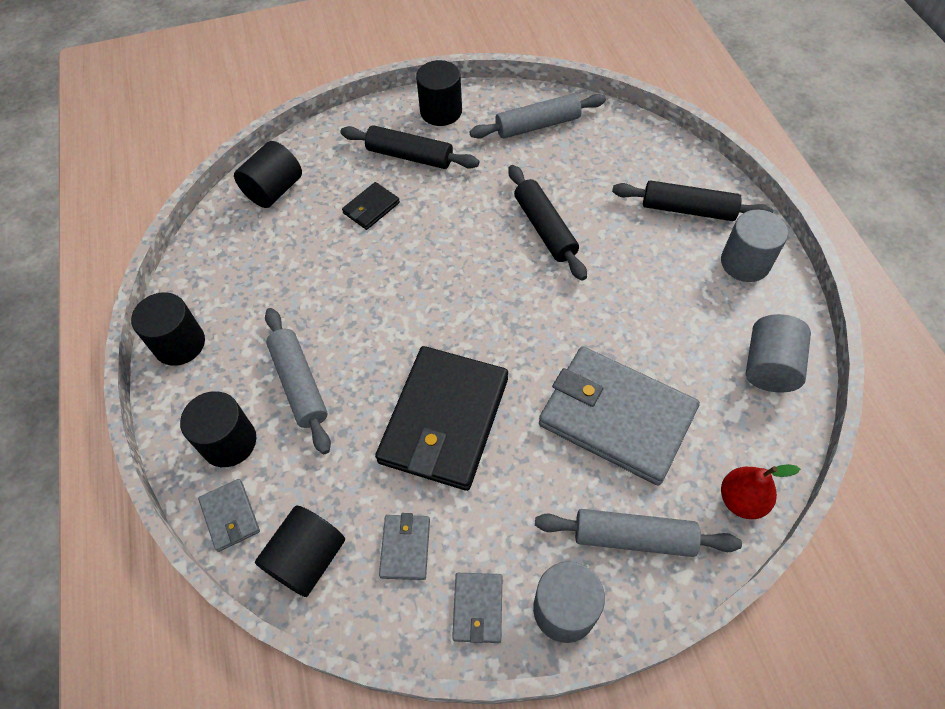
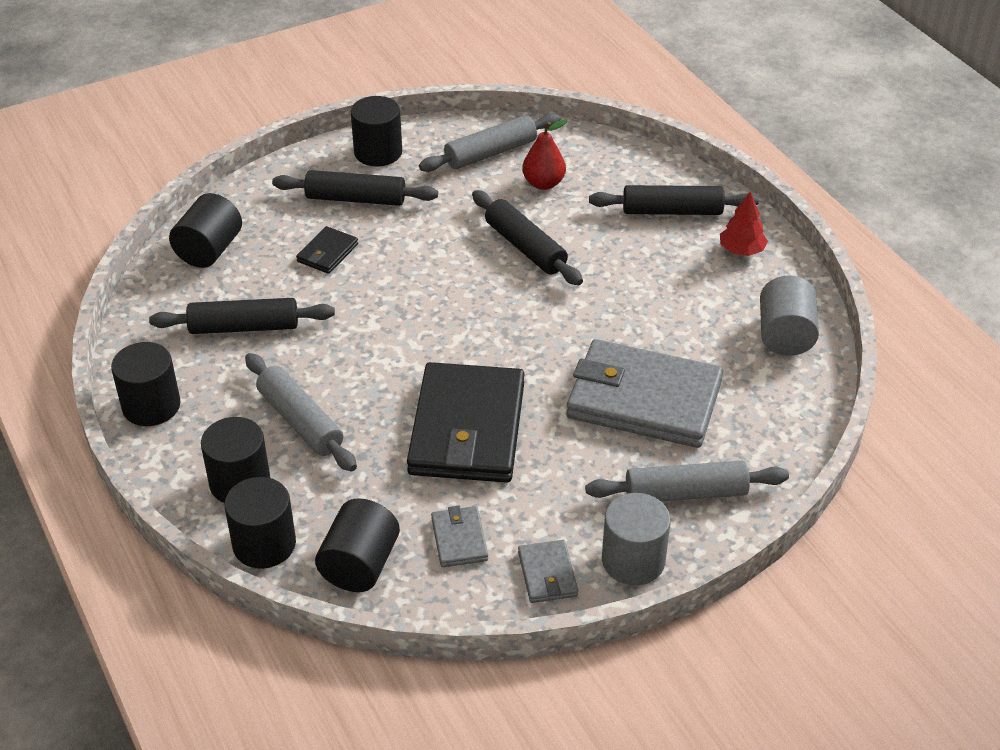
camera: 15 degrees left, 15 degrees down
(230, 516) = (264, 544): grey wallet -> black cylinder
(280, 274) = (244, 327): none -> black rolling pin
(741, 500) = (782, 447): red pear -> red pear (543, 183)
(745, 262) = (741, 250): grey cylinder -> red tree

